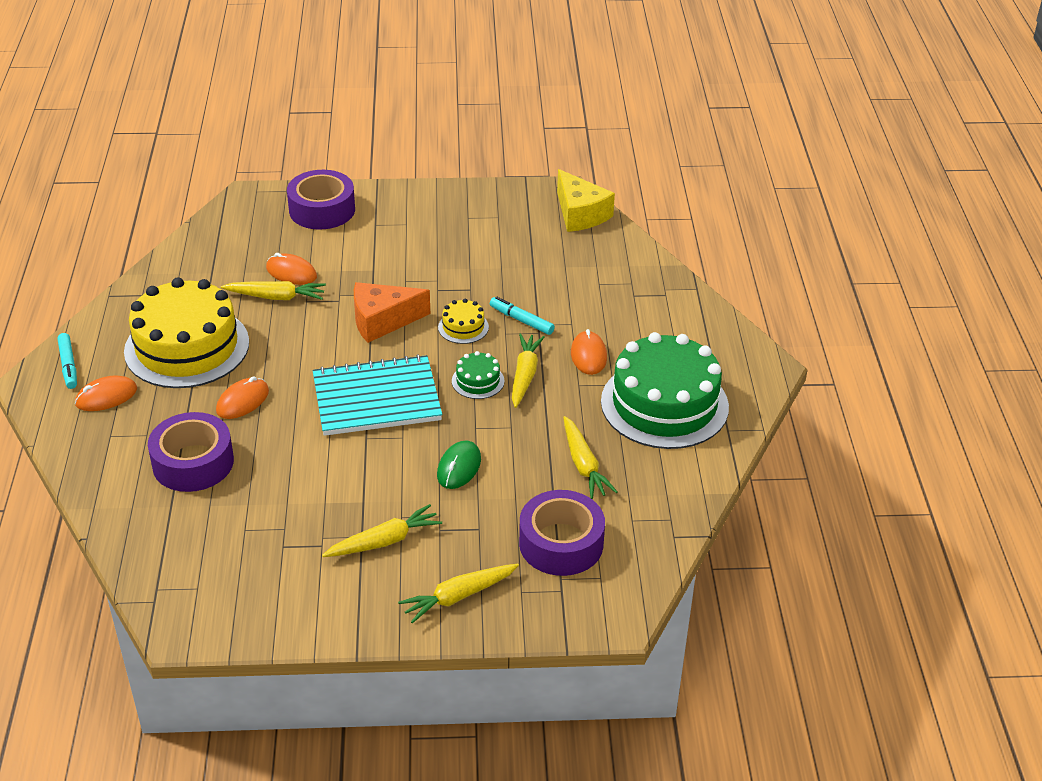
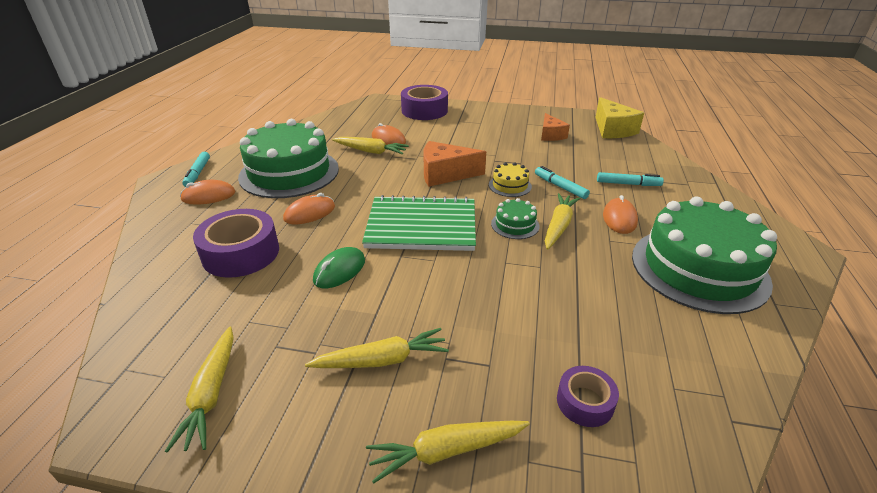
camera: 15 degrees right, 5 degrees down
(187, 347) = (289, 172): yellow cake -> green cake
(376, 398) = (421, 226): turquoise notebook -> green notebook
(459, 467) = (481, 296): green mouse -> green mouse (339, 270)
(502, 235) = (550, 135): none -> orange cheese
(561, 543) = (585, 402): purple tape -> purple tape, size x0.54
(583, 465) = (614, 314): yellow carrot -> yellow carrot (211, 393)
(598, 304) = (628, 184): none -> turquoise marker

